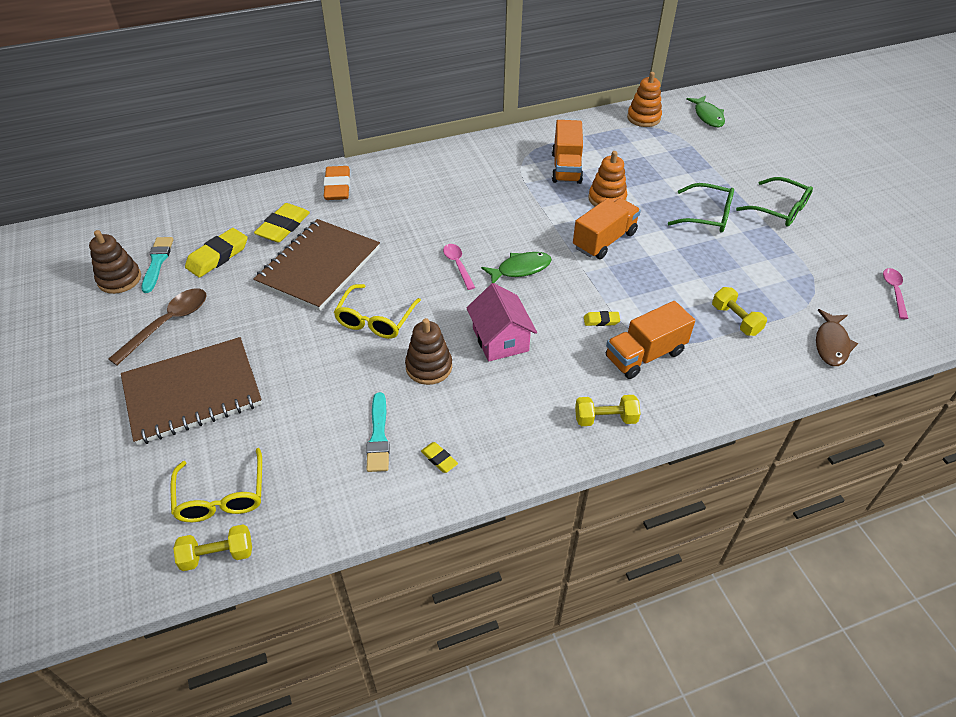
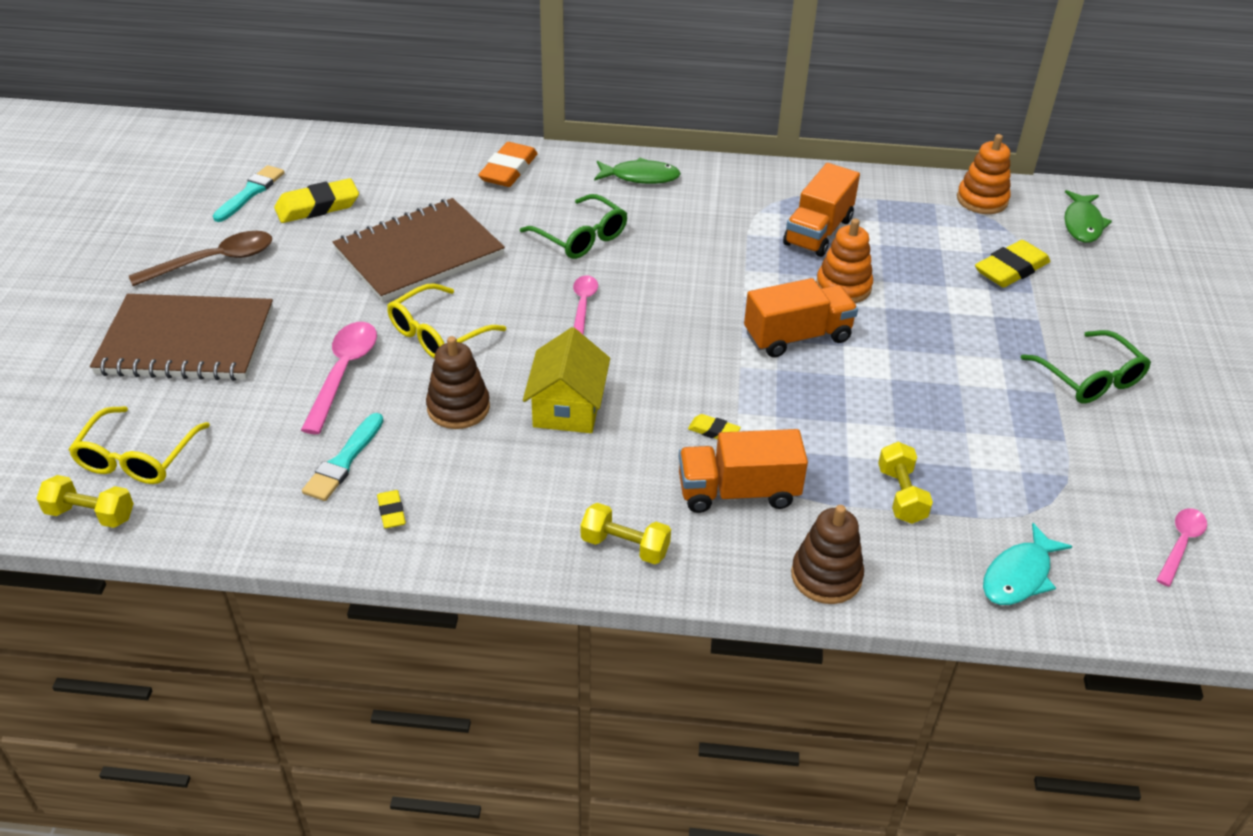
camera: 25 degrees right, 5 degrees down
(119, 279) = (200, 198): brown stacking toy -> brown stacking toy (826, 576)
(283, 226) = (413, 196): yellow eraser -> yellow eraser (1011, 269)
(330, 372) = (343, 373): none -> pink spoon
(500, 339) = (567, 408): pink house -> yellow house
(520, 269) = (658, 335): green fish -> green fish (640, 177)
(707, 216) = (970, 352): green glasses -> green glasses (581, 237)
(831, 344) = (1019, 575): brown fish -> turquoise fish

